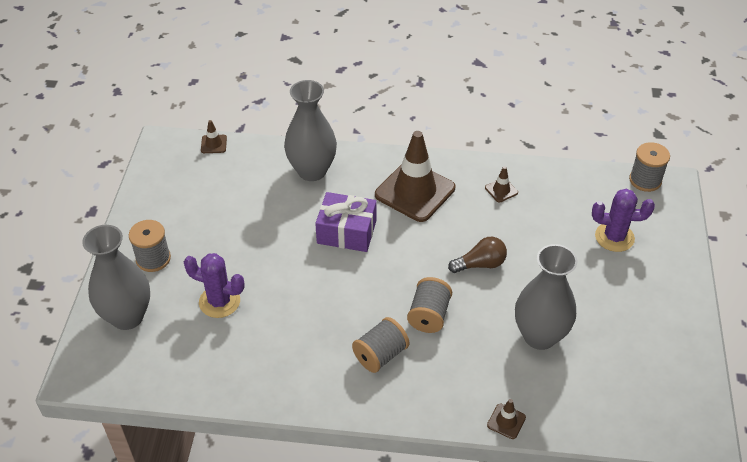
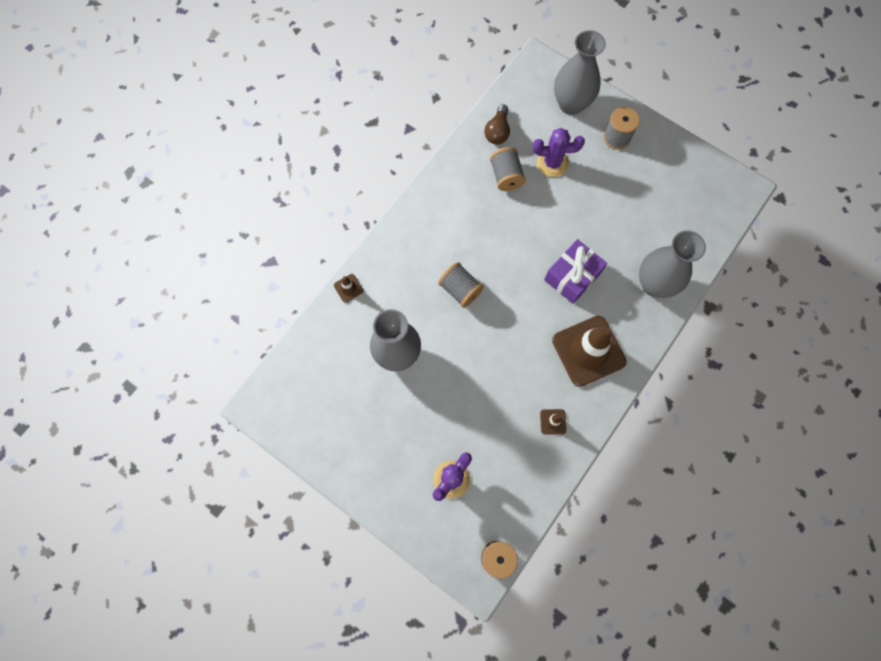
camera: 120 degrees right, 25 degrees up
(214, 144) = (725, 225): brown traffic cone -> none
(219, 301) = (552, 163): purple cactus -> purple cactus turned 45 degrees clockwise
(380, 355) = (446, 240): grey spool -> grey spool (506, 176)
(480, 264) = (485, 354): brown light bulb -> brown light bulb (497, 131)

